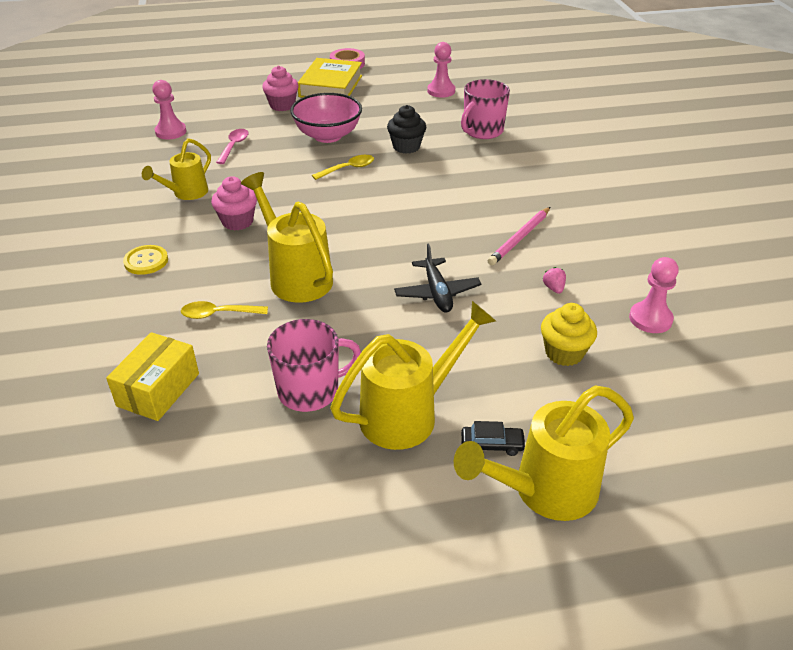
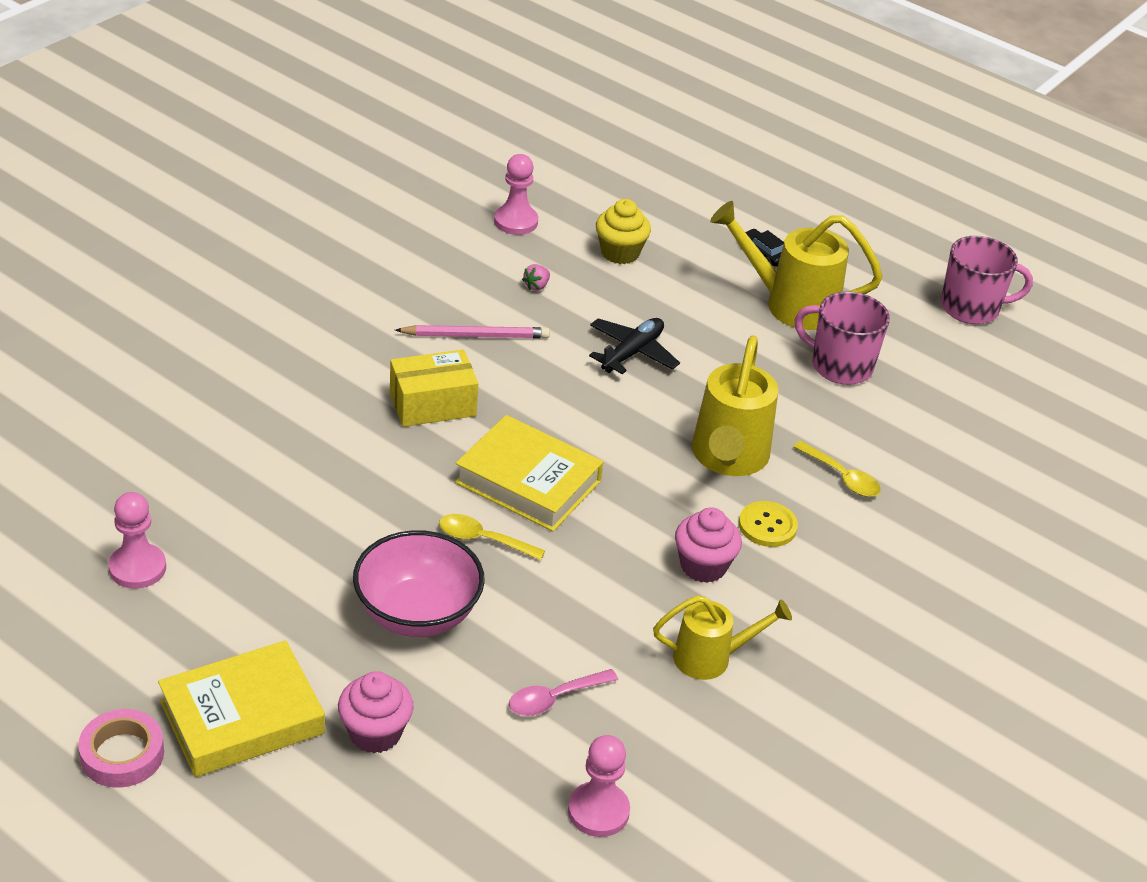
camera: 135 degrees left, 0 degrees up
(146, 261) = (853, 590): yellow button -> yellow button (767, 526)
(158, 390) = (957, 451): yellow box -> yellow box (432, 404)
(370, 199) = (528, 481): none -> yellow book
(406, 147) = (366, 515): black cupcake -> none
(482, 131) = (242, 463): pink mug -> pink mug (971, 308)
(545, 491) = (769, 218): yellow watering can -> none

